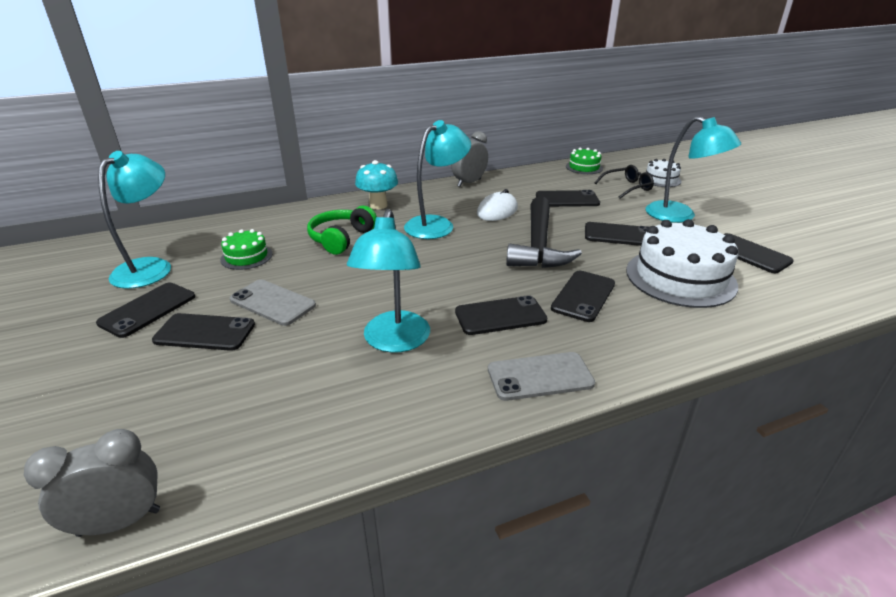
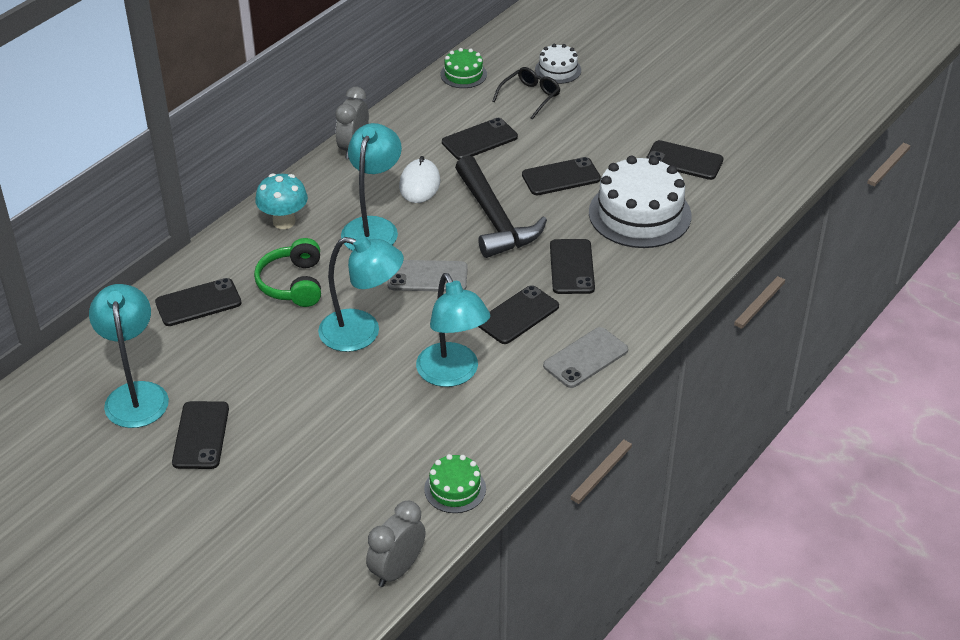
camera: 30 degrees left, 10 degrees up
(205, 333) = (284, 433): black phone -> black phone (198, 303)
(246, 256) = (220, 343): green cake -> green cake (455, 489)
(272, 302) = (309, 381): grey phone -> grey phone (427, 276)
(680, 216) = (603, 127): turquoise lamp -> turquoise lamp (362, 333)

